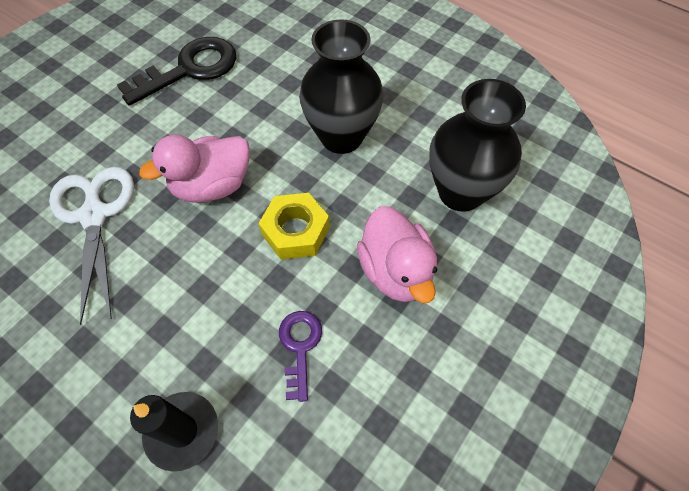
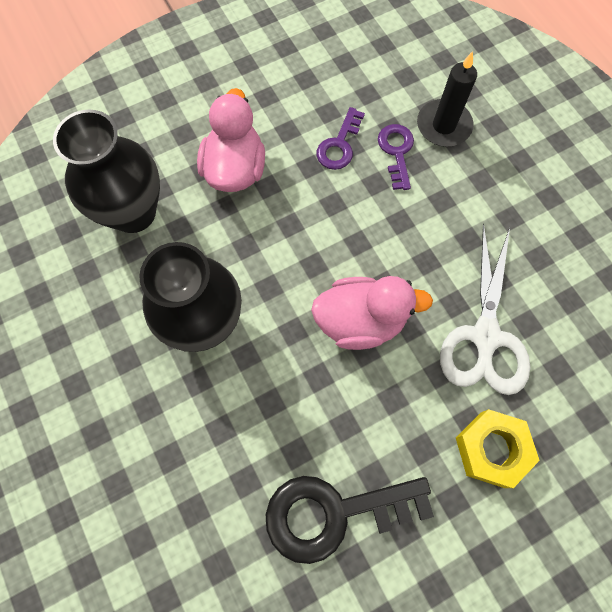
camera: 155 degrees left, 10 degrees up
(230, 367) = (396, 152): none -> purple key
(295, 231) = (300, 238): yellow nut -> yellow nut (492, 449)

